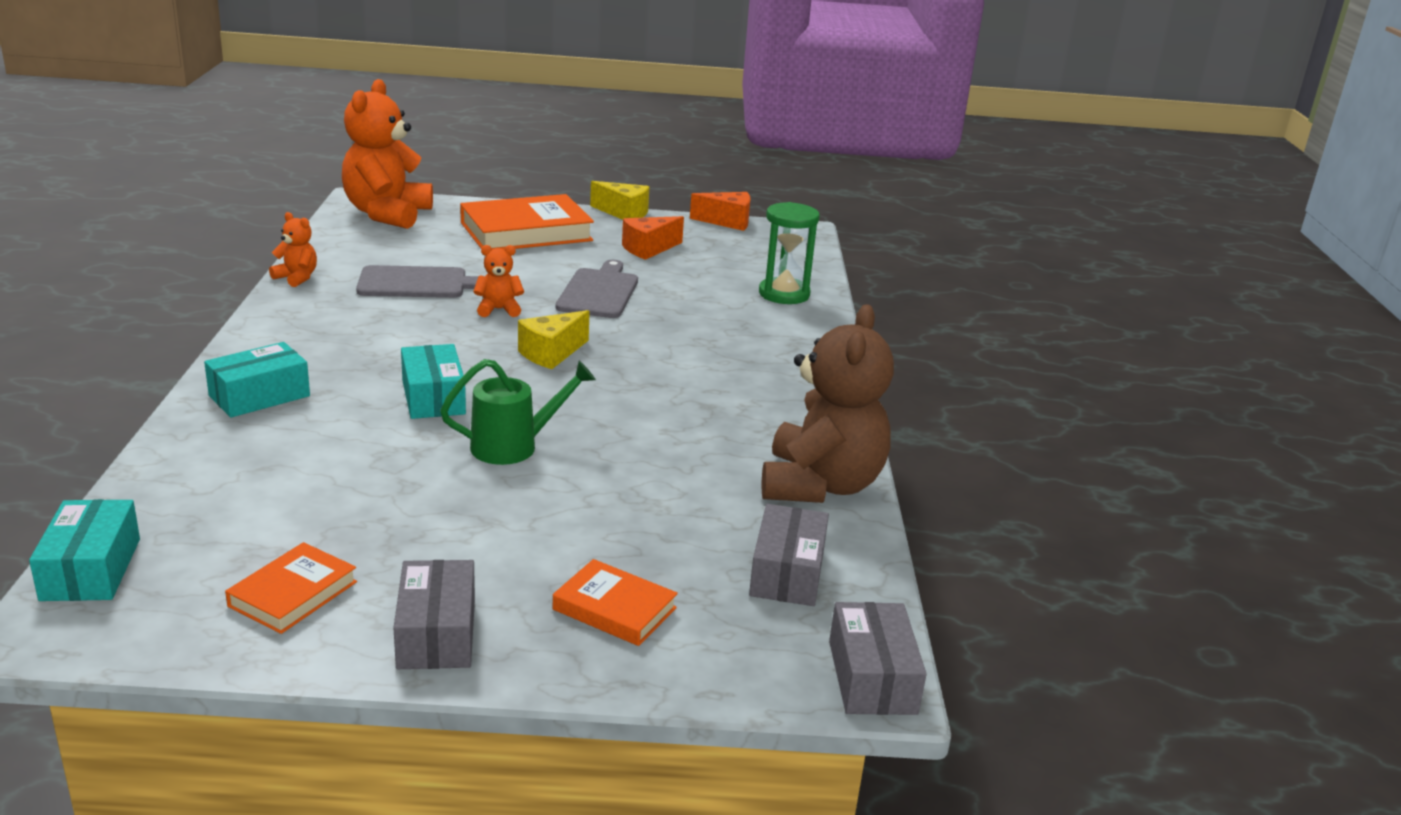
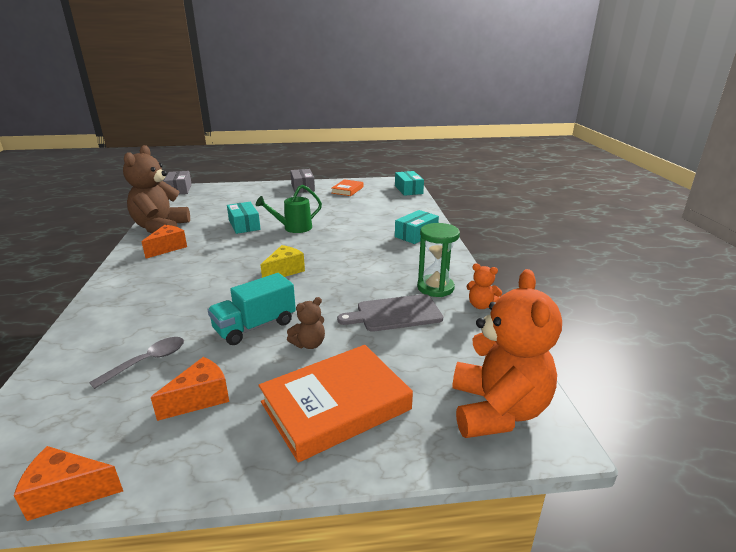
camera: 175 degrees right, 0 degrees up
(433, 397) = (338, 242): turquoise box -> turquoise box (244, 225)
(498, 309) = (326, 298): orange teddy bear -> none
(537, 270) = (309, 344): none -> brown teddy bear
(599, 292) = (255, 326): grey cutting board -> turquoise truck
(614, 609) = (252, 194): orange book -> none
(624, 213) = (218, 484): yellow cheese -> none
(712, 278) = (148, 361): none -> grey spoon
(772, 425) = (168, 248): none -> orange cheese
(784, 294) = (89, 350): green hourglass -> green hourglass (435, 288)
(787, 572) = (192, 205): grey box -> none

